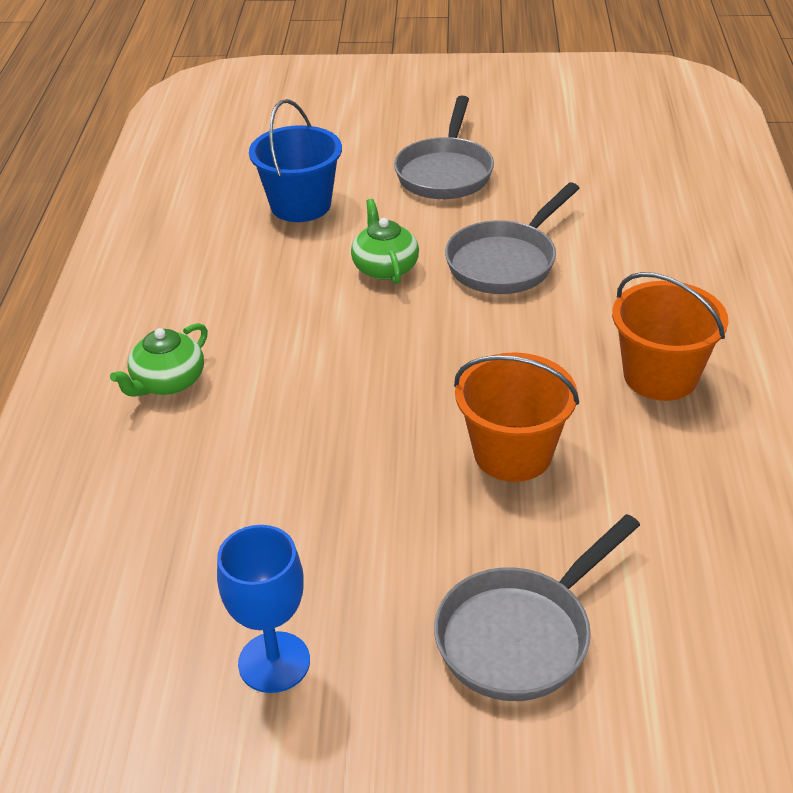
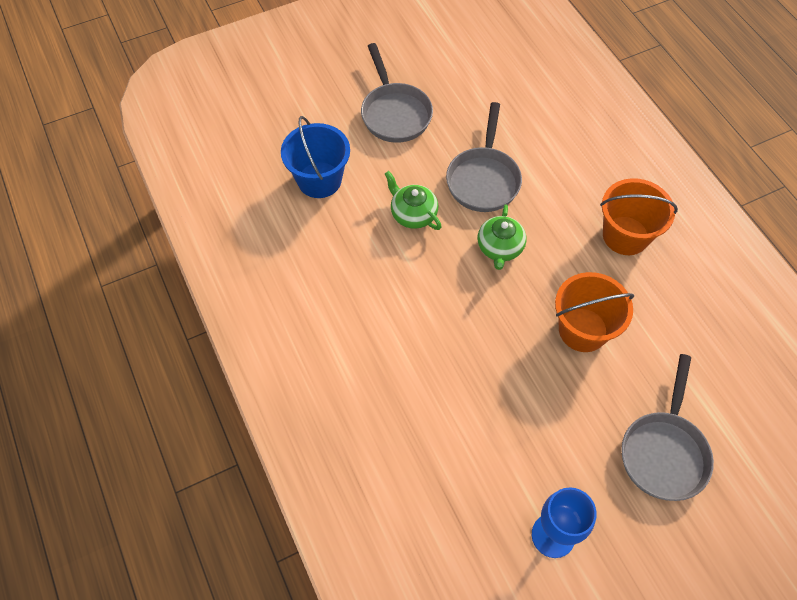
camera: 30 degrees left, 20 degrees up
(167, 382) = (344, 368): green teapot -> green teapot (500, 248)

